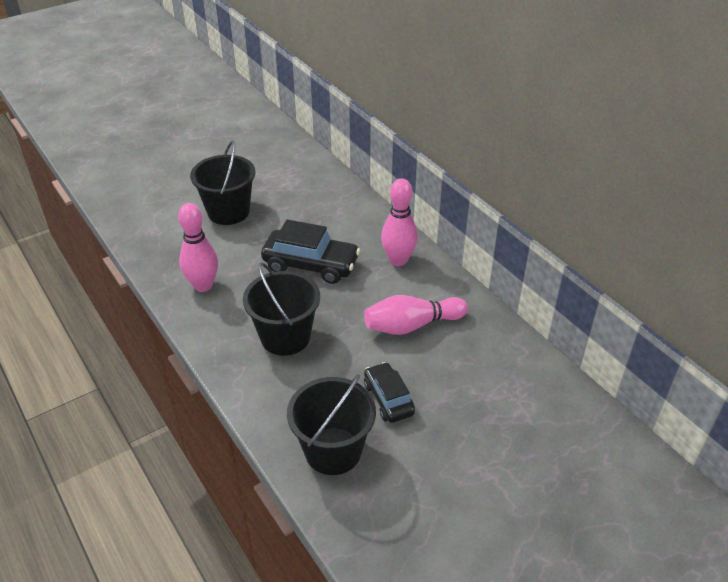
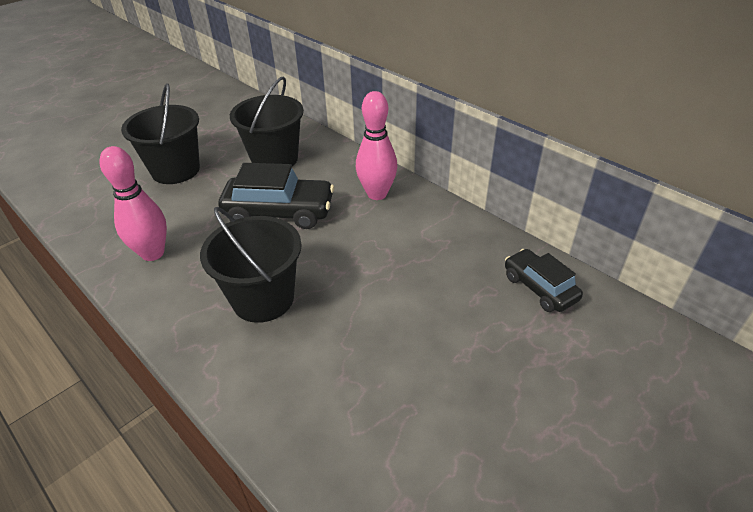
camera: 10 degrees left, 0 degrees up
(333, 451) = (354, 441): black bucket -> black bucket (274, 159)
(388, 399) = (408, 355): black car -> black car (539, 288)
(411, 325) = (411, 261): pink bowling pin -> none

